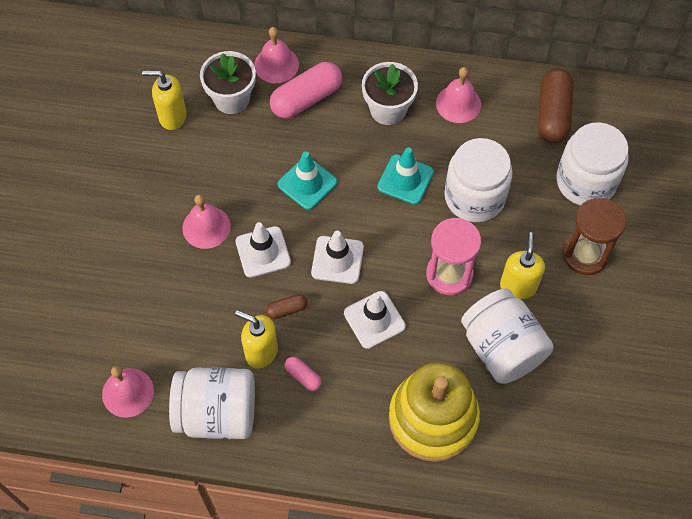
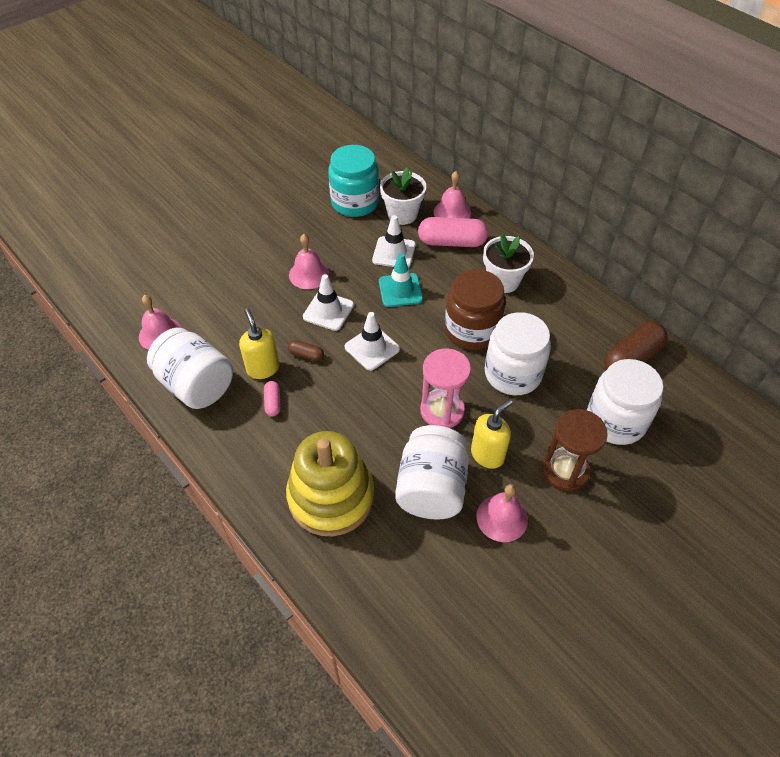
camera: 40 degrees right, 10 degrees down
(172, 116) = (355, 202): yellow soap dispenser -> turquoise jar
(374, 320) = (358, 402): white traffic cone -> white traffic cone (394, 253)
(405, 179) = (471, 330): turquoise traffic cone -> brown jar
(458, 103) = (560, 308): pink bell -> pink bell (502, 518)

